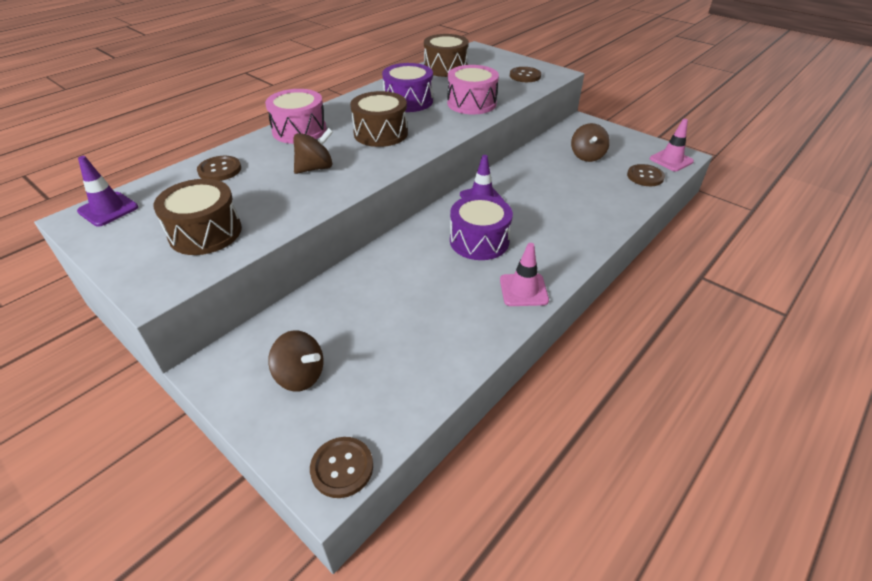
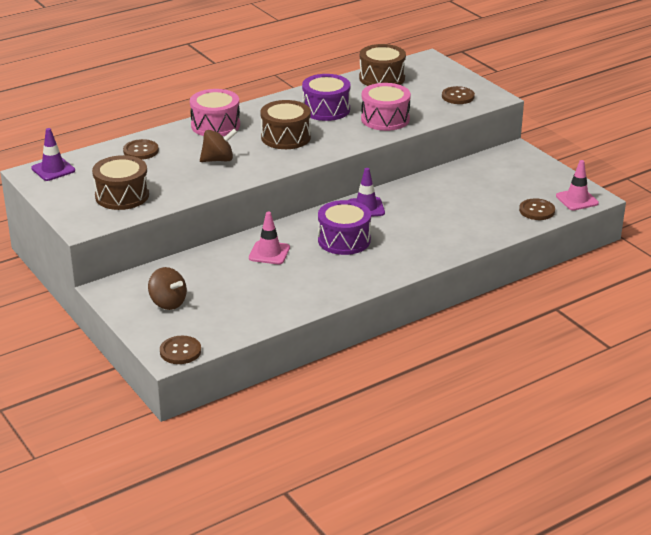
camera: 15 degrees right, 10 degrees down
(523, 290) = (359, 279): pink traffic cone -> pink traffic cone (269, 253)
(587, 156) = (493, 185): brown spinning top -> none

